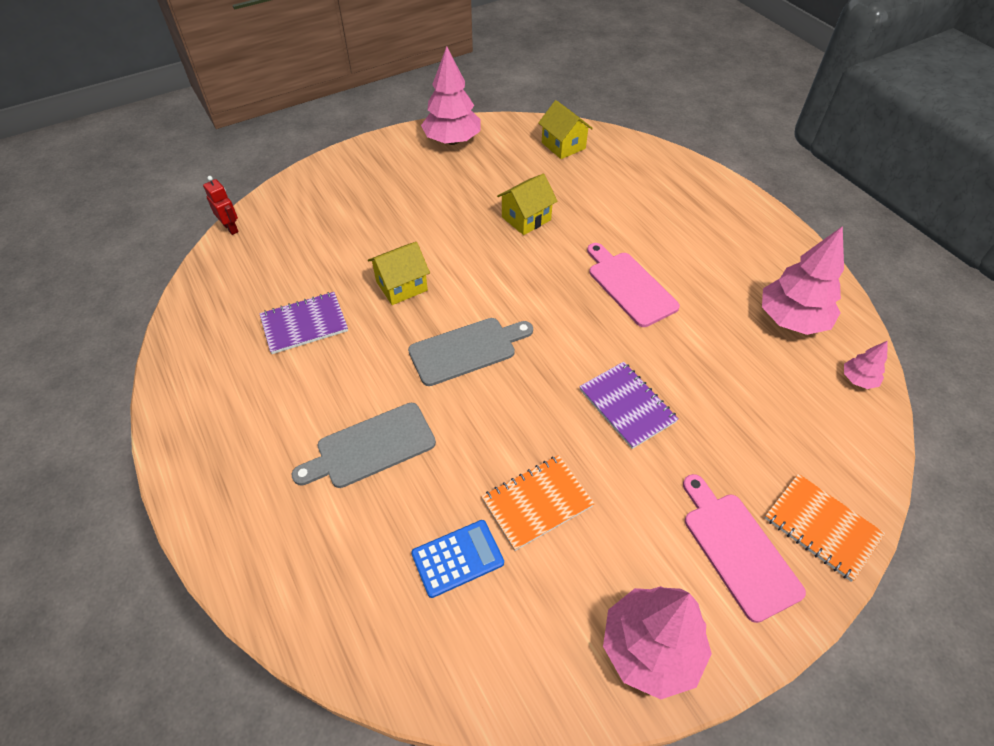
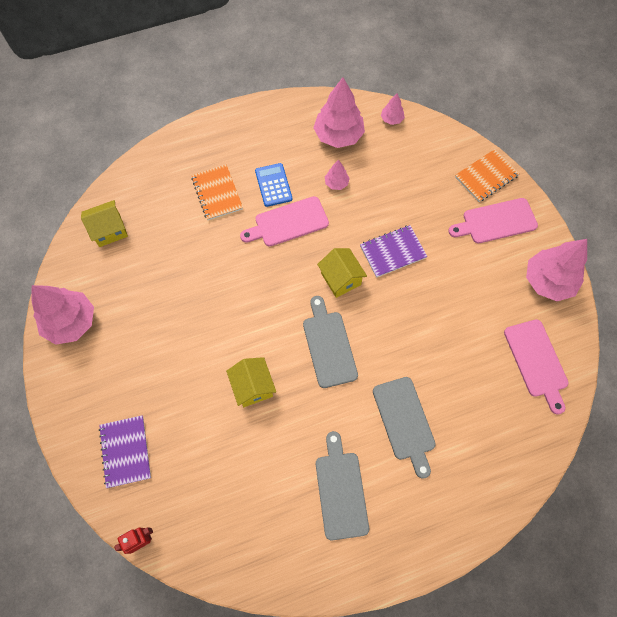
camera: 80 degrees left, 15 degrees up
(277, 386) = (341, 490): none -> grey cutting board
(304, 324) = (280, 469): purple notebook -> purple notebook (125, 451)
(457, 558) = (490, 374): blue calculator -> blue calculator (273, 185)
(491, 633) = (536, 361): none -> pink cutting board
(526, 218) = (197, 278): yellow house -> yellow house (341, 279)
(537, 503) = (457, 321): orange notebook -> orange notebook (217, 193)
(711, 327) = (336, 183): none -> pink tree

